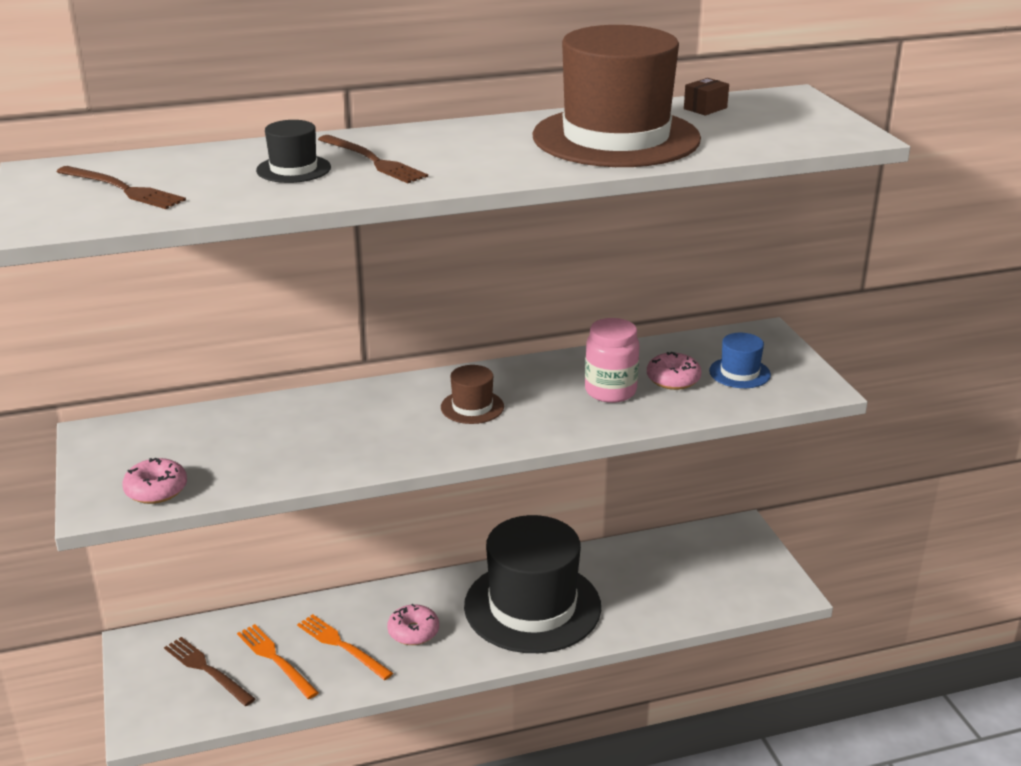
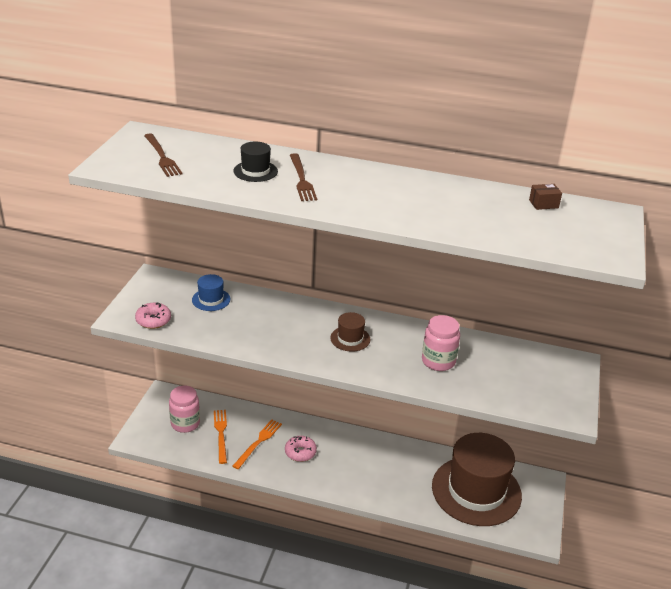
camera: 30 degrees right, 5 degrees up
(207, 670) = (185, 423): brown fork -> pink jar
(342, 646) = (258, 442): orange fork -> orange fork turned 45 degrees clockwise
(532, 606) = (376, 469): black hat -> none
(616, 137) = (457, 208): brown hat -> brown hat (476, 491)
(673, 379) = (484, 369): pink donut -> none
(739, 373) = (531, 382): blue hat -> blue hat (211, 299)

